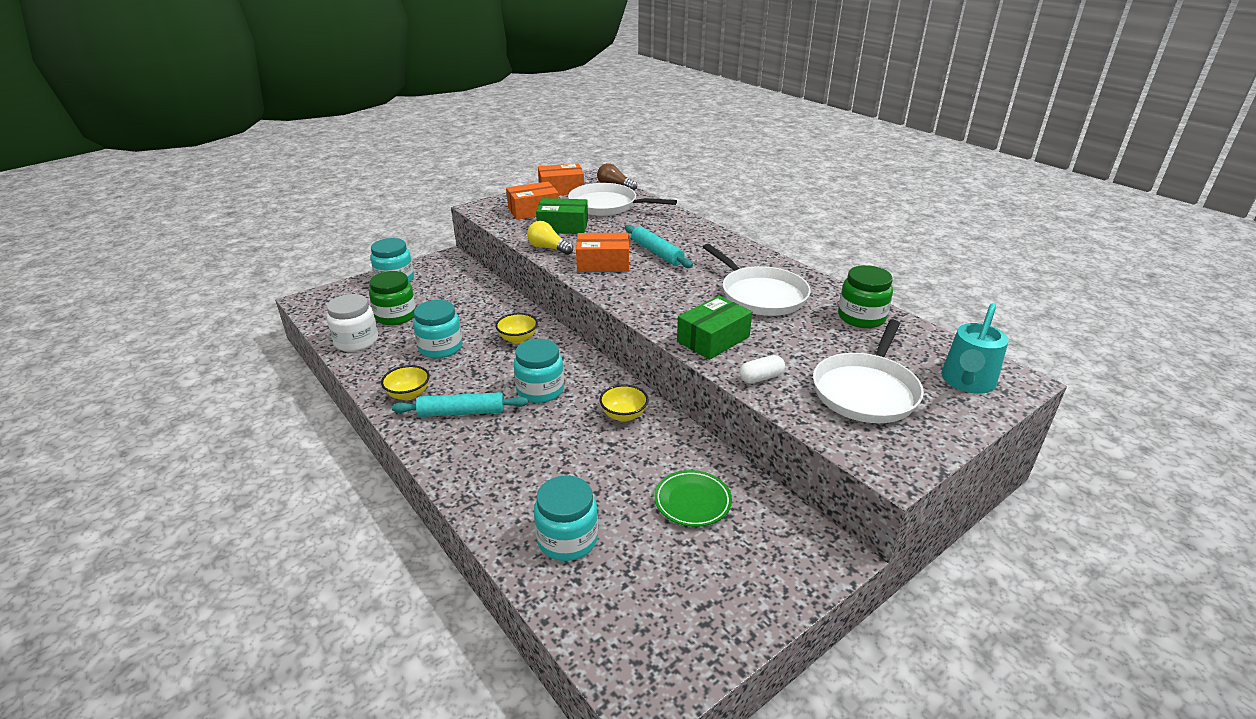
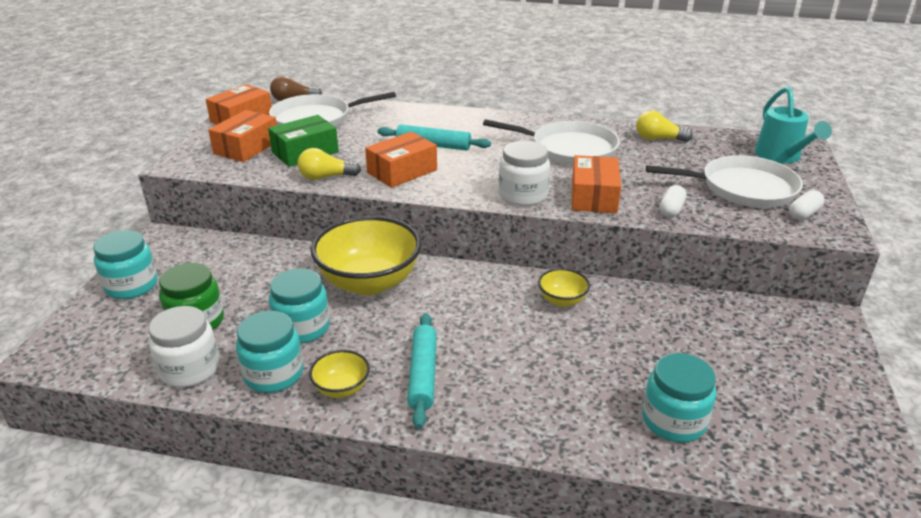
camera: 40 degrees left, 0 degrees up
(462, 412) = (423, 374): turquoise rolling pin -> turquoise rolling pin turned 45 degrees counterclockwise
(518, 338) = (369, 282): yellow bowl -> yellow bowl, size x2.16
(540, 390) = (463, 316): turquoise jar -> turquoise jar (273, 374)
(659, 315) = (523, 195): none -> white jar
(692, 501) = (706, 336): green plate -> none
(713, 339) = (593, 196): green box -> orange box
(861, 317) = (658, 139): green jar -> yellow light bulb
(866, 391) = (743, 188): white pan -> white pan turned 75 degrees counterclockwise
(888, 439) = (804, 214): none -> white capsule

